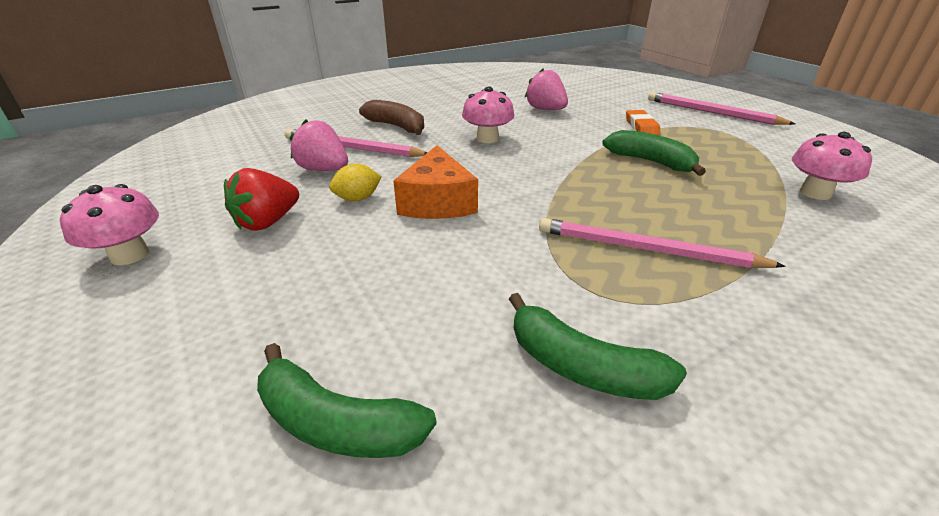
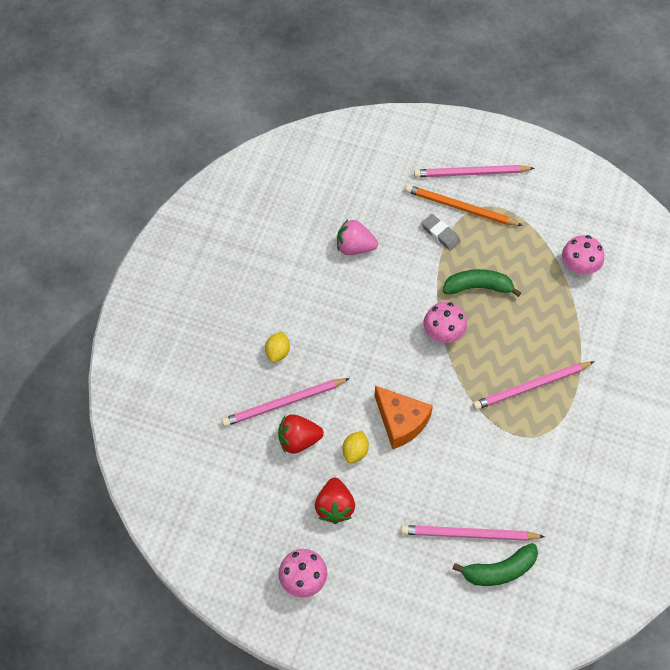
camera: 40 degrees left, 25 degrees up
(324, 169) = (298, 440): pink strawberry -> red strawberry
(361, 340) = (468, 534): none -> pink pencil
(397, 126) = (278, 352): brown banana -> yellow lemon
(487, 138) = (357, 325): pink mushroom -> pink mushroom (443, 333)
(581, 366) = (554, 483): green banana -> none
(641, 127) = (440, 234): orange eraser -> grey eraser
(680, 122) = (460, 208): none -> orange pencil

